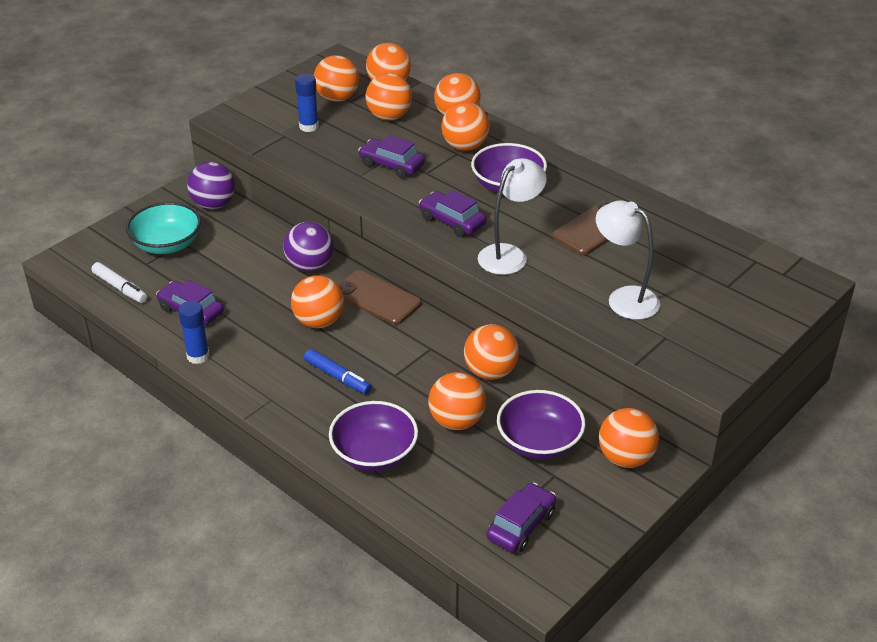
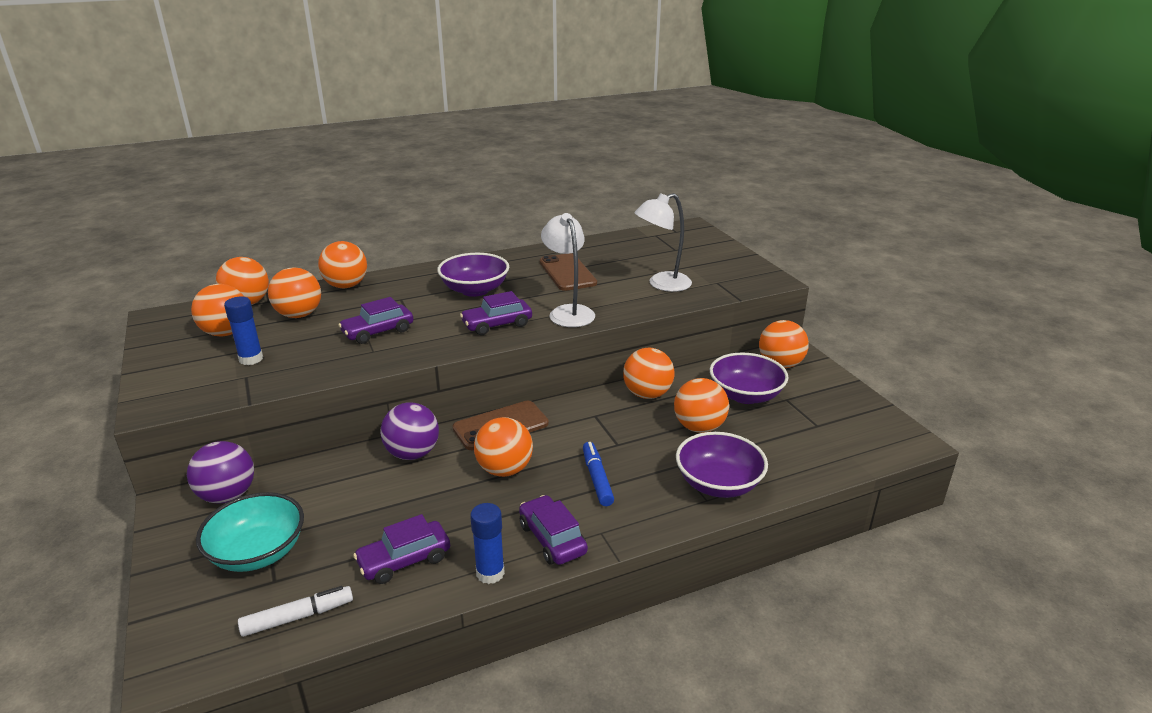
camera: 65 degrees left, 10 degrees down
(337, 377) = (597, 478): blue marker -> blue marker turned 75 degrees counterclockwise
(465, 146) = (395, 293): orange ball -> none
(521, 525) = (838, 429): purple car -> purple car (552, 539)

